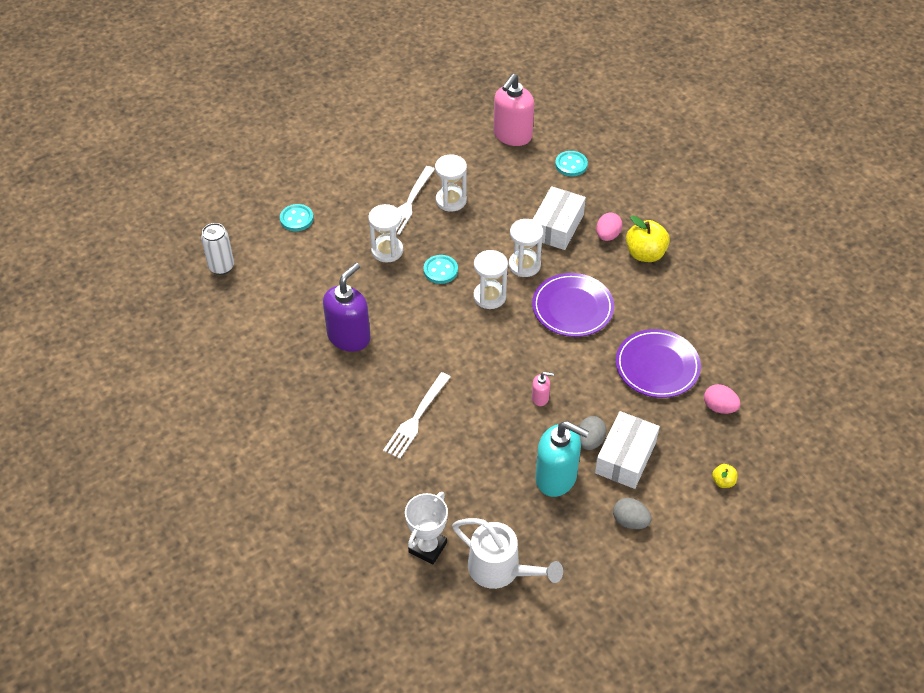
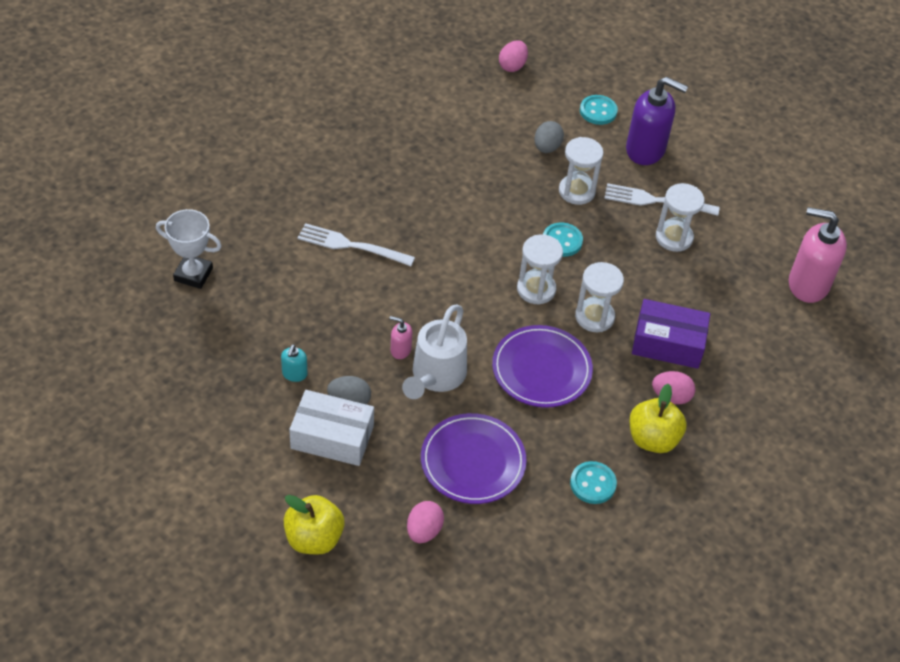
camera: 75 degrees right, 0 degrees up
(221, 267) = (512, 66): white can -> pink egg
(349, 337) = (446, 177): purple soap dispenser -> purple soap dispenser (646, 150)
(501, 570) = (173, 337): white watering can -> white watering can (435, 376)
(540, 398) = (400, 350): pink soap dispenser -> pink soap dispenser turned 120 degrees clockwise
(556, 477) = (294, 374): turquoise soap dispenser -> turquoise soap dispenser, size x0.45
(557, 226) = (668, 343): white box -> purple box
(571, 165) = (781, 349): turquoise button -> turquoise button (593, 484)
(630, 521) = (246, 447): grey egg -> grey egg (547, 147)
(723, 481) = (314, 538): yellow apple -> yellow apple, size x1.98

